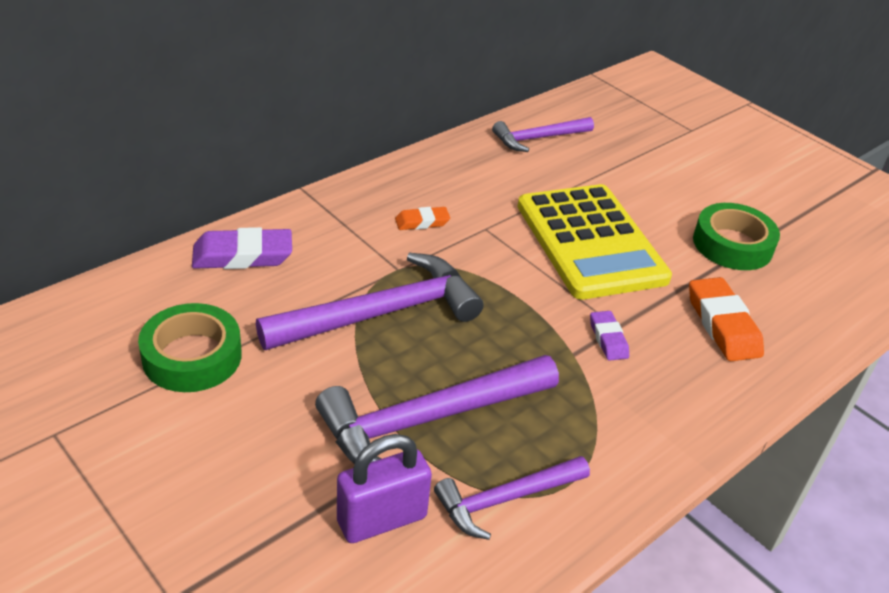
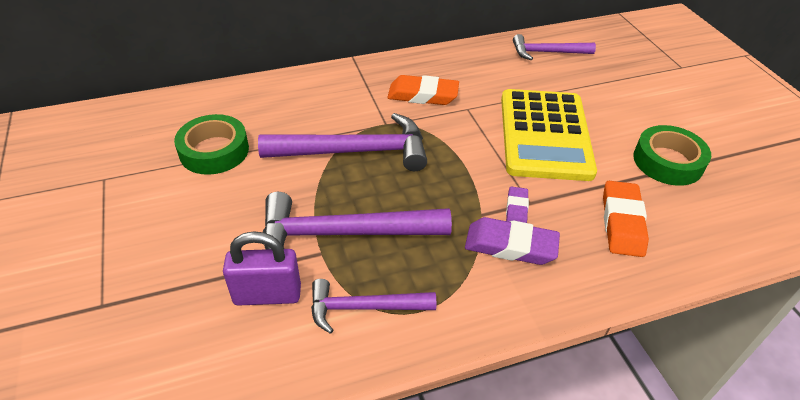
camera: 25 degrees right, 5 degrees up
(242, 256) = (286, 93): purple eraser -> purple eraser (510, 246)
(422, 222) = (423, 95): orange eraser -> orange eraser, size x1.75

